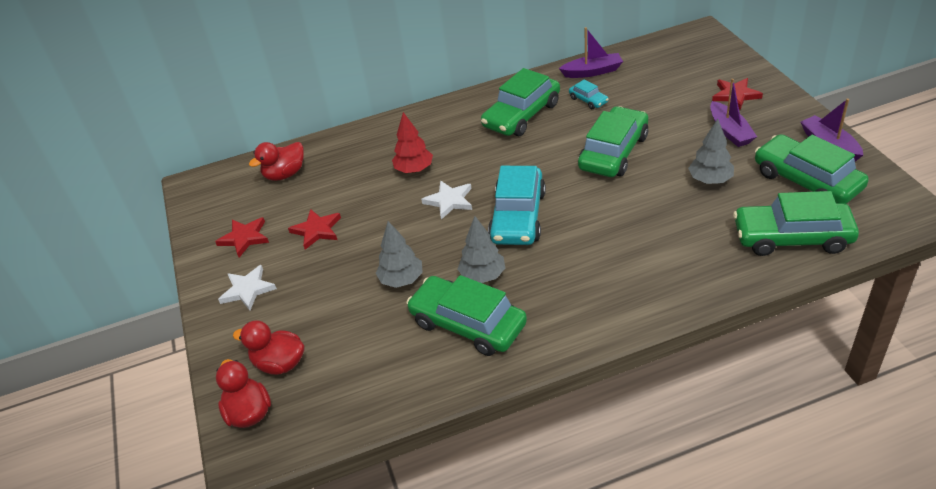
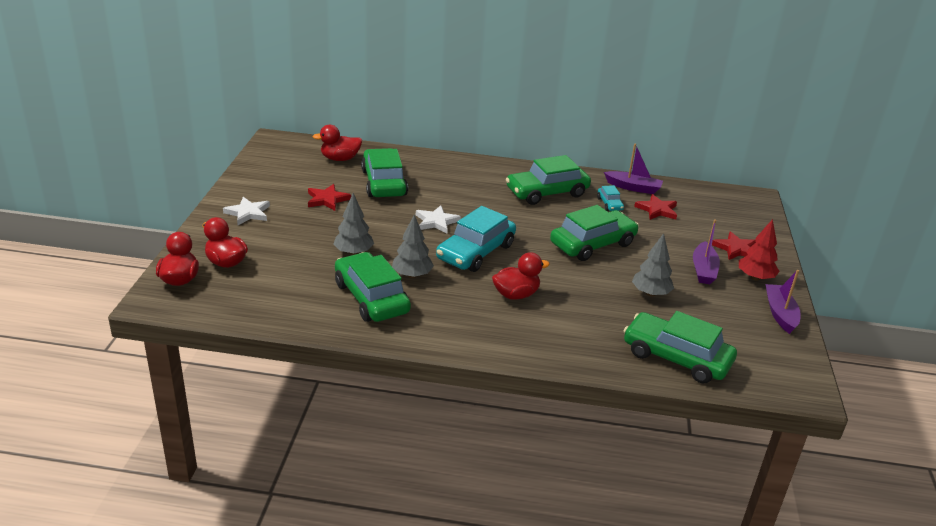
camera: 20 degrees right, 10 degrees down
(244, 238) = (276, 184): red star -> red star (657, 210)
(414, 169) = (431, 193): red tree -> red tree (755, 277)
(598, 245) = (516, 295): none -> red duck
(807, 181) = (732, 328): green car -> green car (384, 183)

